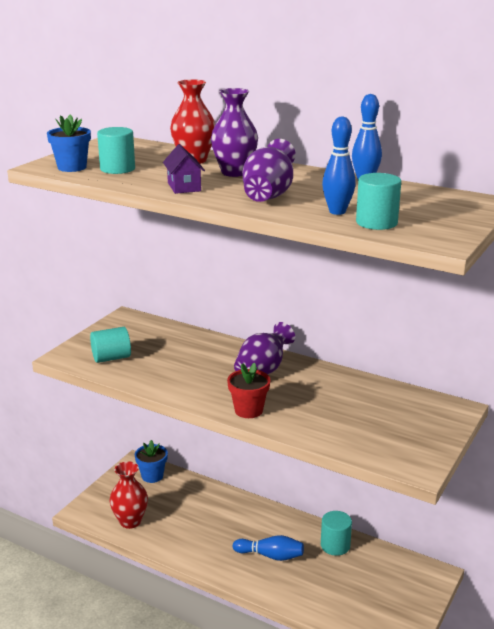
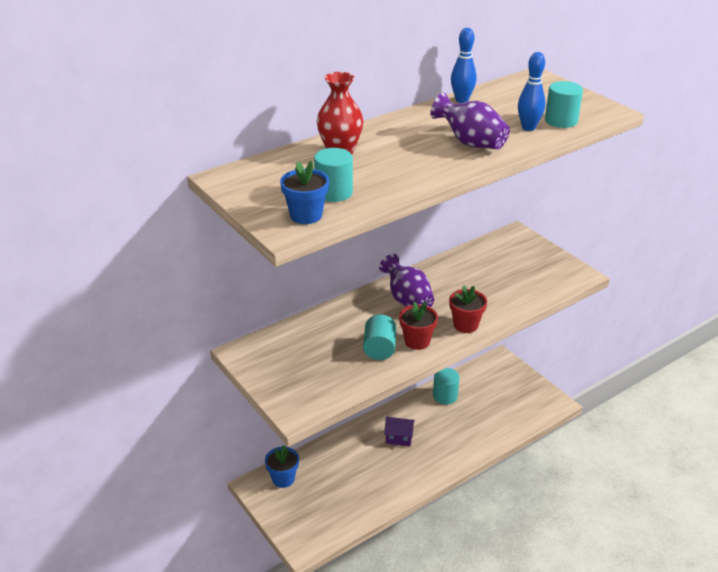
camera: 65 degrees left, 10 degrees up
(111, 358) = (322, 380): turquoise cylinder -> turquoise cylinder (379, 349)
(130, 521) = (341, 513): red vase -> none
(184, 187) = (419, 172): purple house -> purple house (399, 438)
(200, 389) = (417, 341): none -> red flower pot
(234, 172) = (395, 142): purple vase -> none
(270, 555) = (437, 436): blue bowling pin -> none

